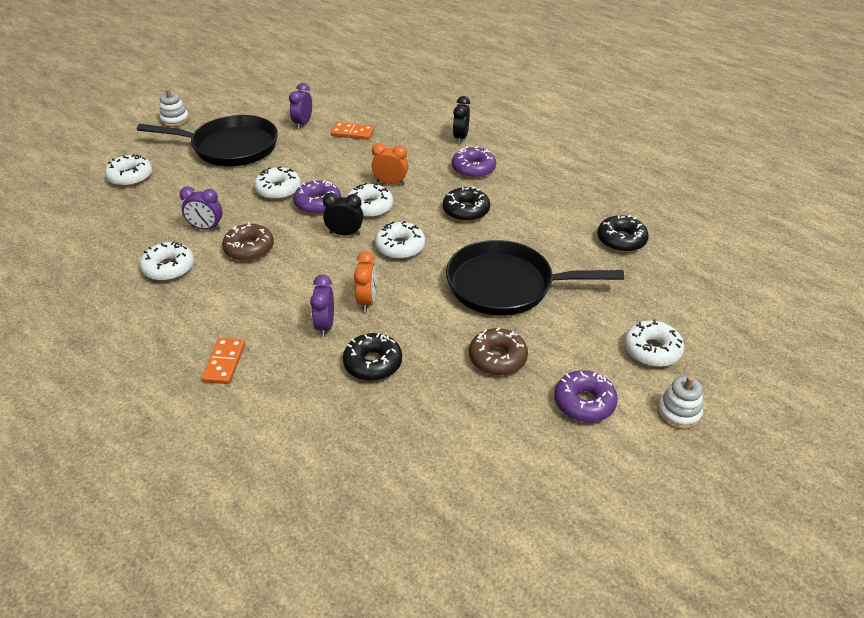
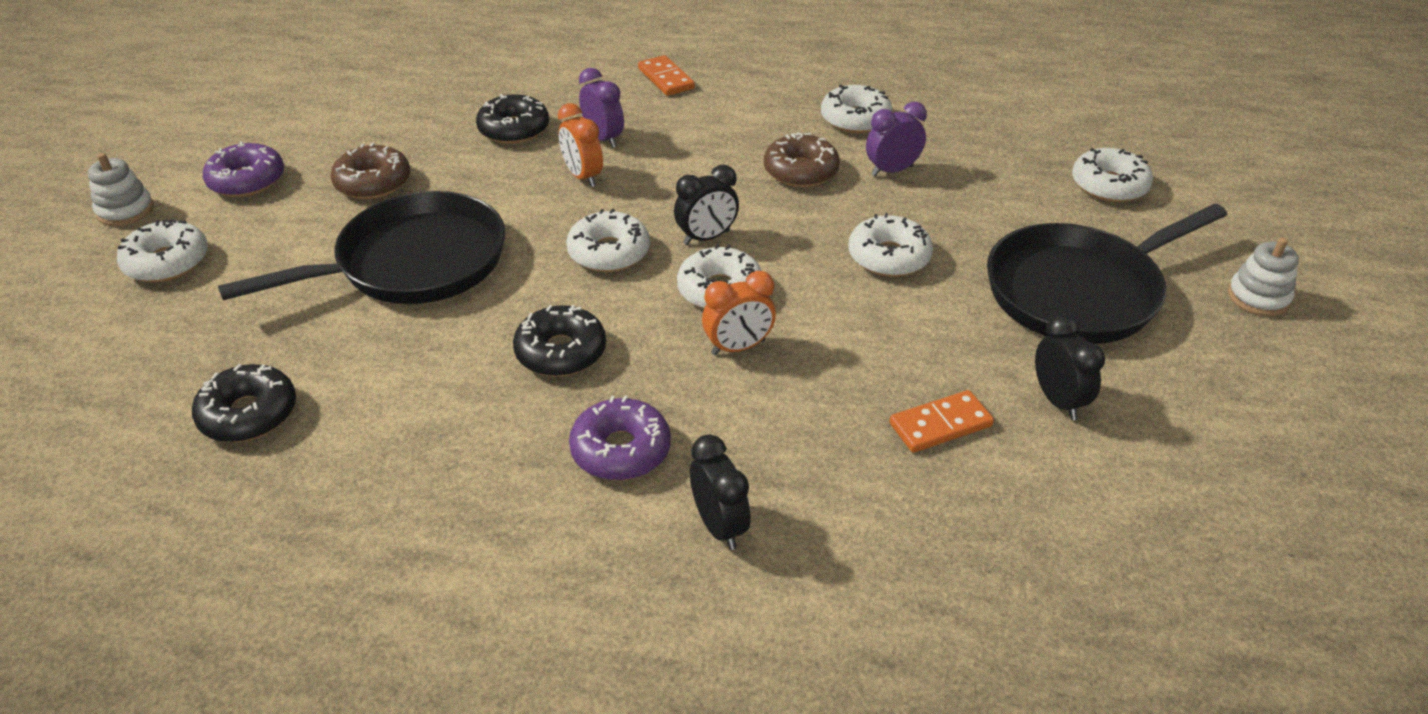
camera: 145 degrees right, 0 degrees up
(303, 123) = (1058, 401): purple clock -> black clock
(318, 204) = (802, 262): purple donut -> none

